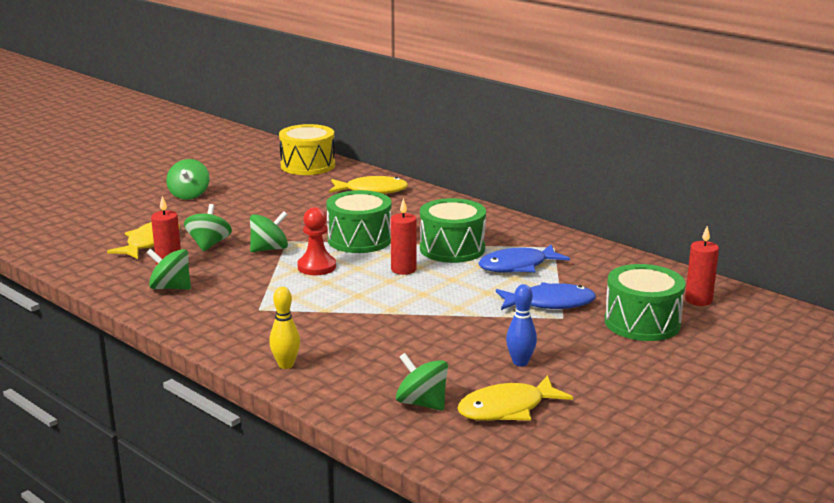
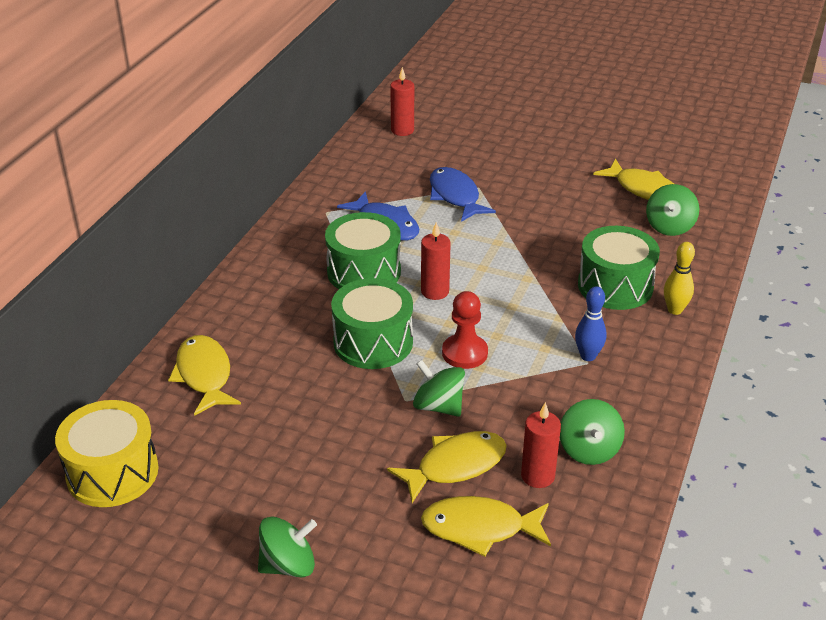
camera: 110 degrees left, 15 degrees up
(209, 244) = (455, 466): green spinning top -> yellow fish
(520, 362) = (571, 194): blue bowling pin -> blue bowling pin (588, 356)
(642, 323) = (462, 150): green drum -> green drum (615, 286)

